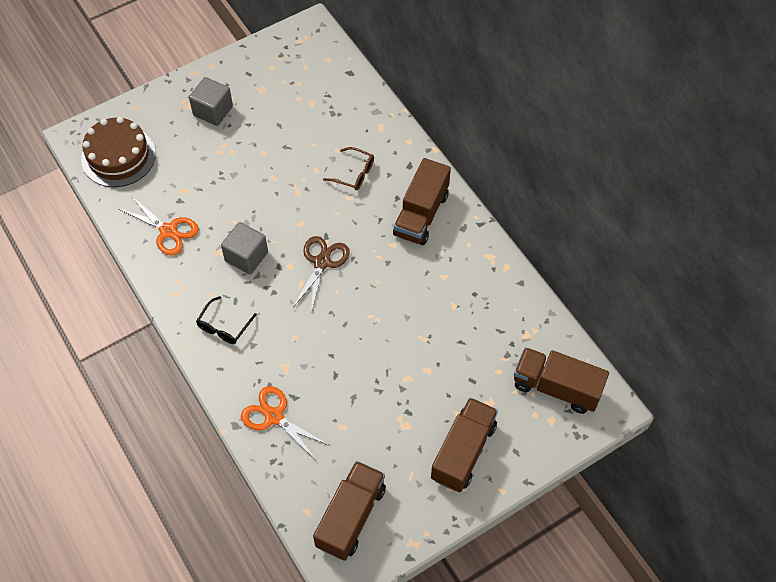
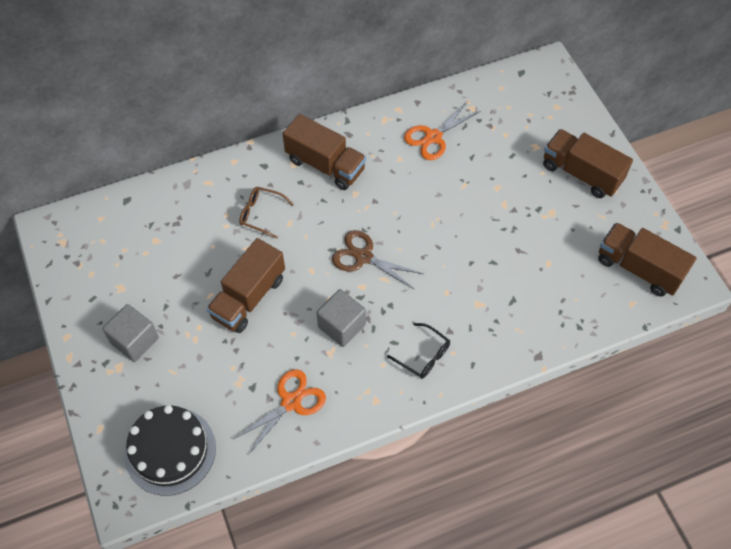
camera: 80 degrees left, 0 degrees up
(118, 156) = (170, 451): brown cake -> black cake
(274, 416) = (532, 320): orange scissors -> orange scissors (433, 137)
(354, 173) = (261, 214): brown glasses -> brown glasses turned 105 degrees counterclockwise
(556, 387) = (526, 97): brown truck -> brown truck (248, 297)

